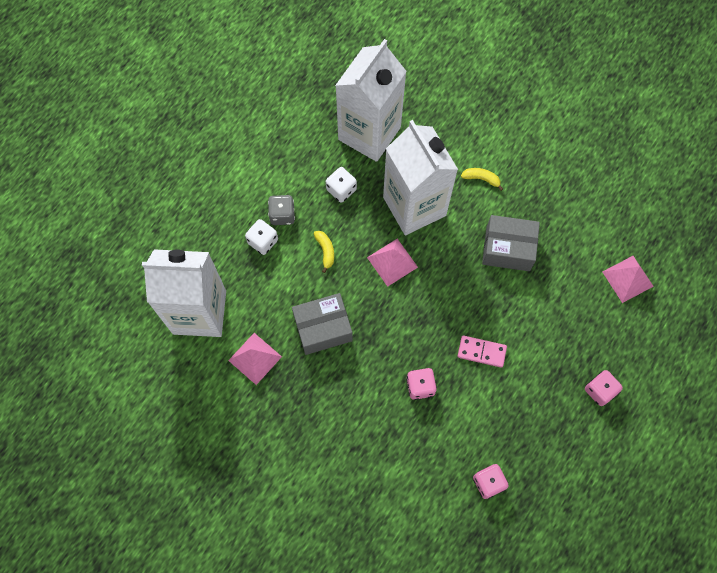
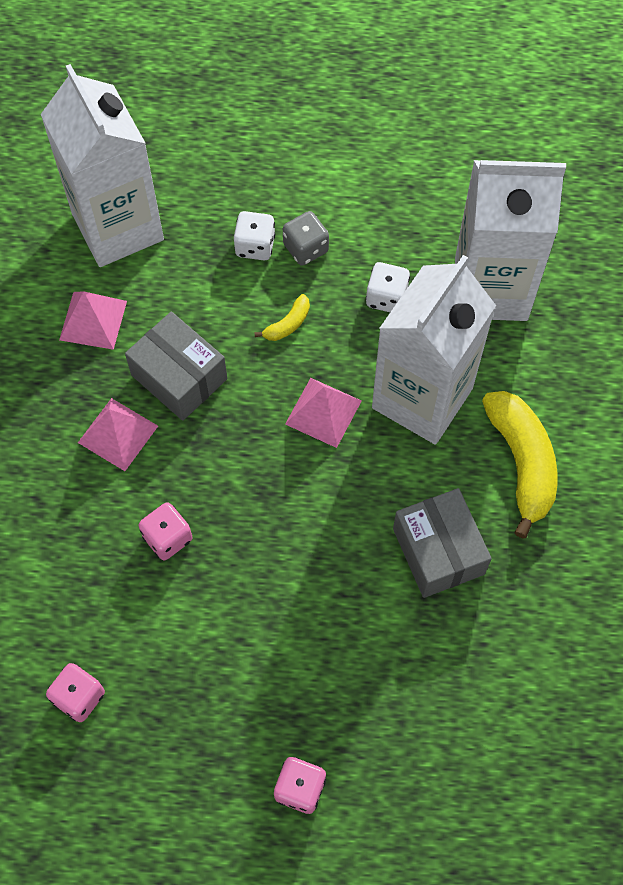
camera: 60 degrees right, 5 degrees down
(481, 179) = (521, 463): yellow banana -> yellow banana, size x2.17
(481, 352) = (263, 593): pink domino -> none
(627, 279) = (500, 745): pink pyramid -> pink pyramid (118, 434)

